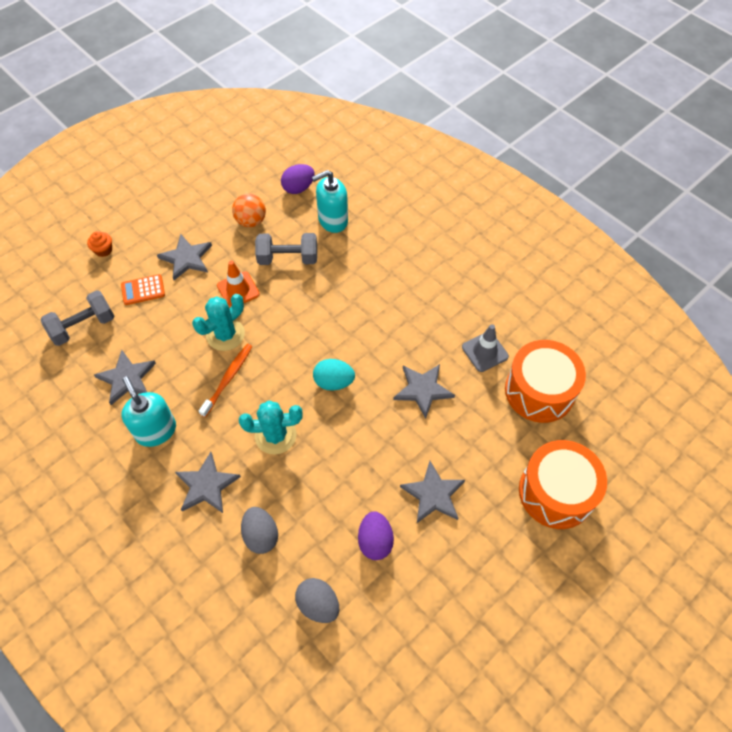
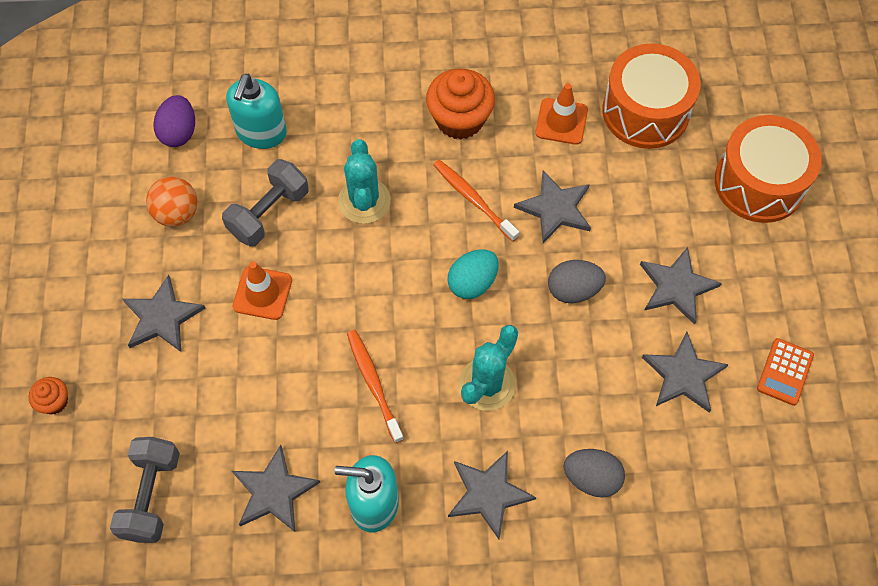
camera: 50 degrees left, 5 degrees up
(143, 290) = (162, 394): orange calculator -> orange calculator (785, 372)
(225, 334) = (312, 347): turquoise cactus -> turquoise cactus (364, 201)
(318, 604) = (708, 475): grey egg -> grey egg (573, 290)
(375, 541) = (683, 375): purple egg -> grey star
(388, 344) = (473, 199): none -> orange toothbrush
(433, 301) = (459, 119): none -> orange cupcake
(485, 352) = (561, 121): grey traffic cone -> orange traffic cone

